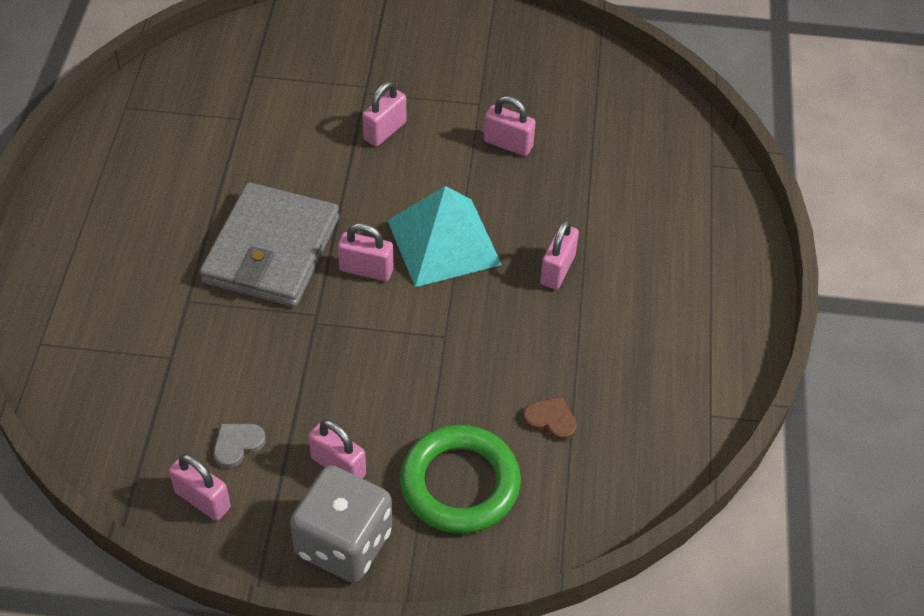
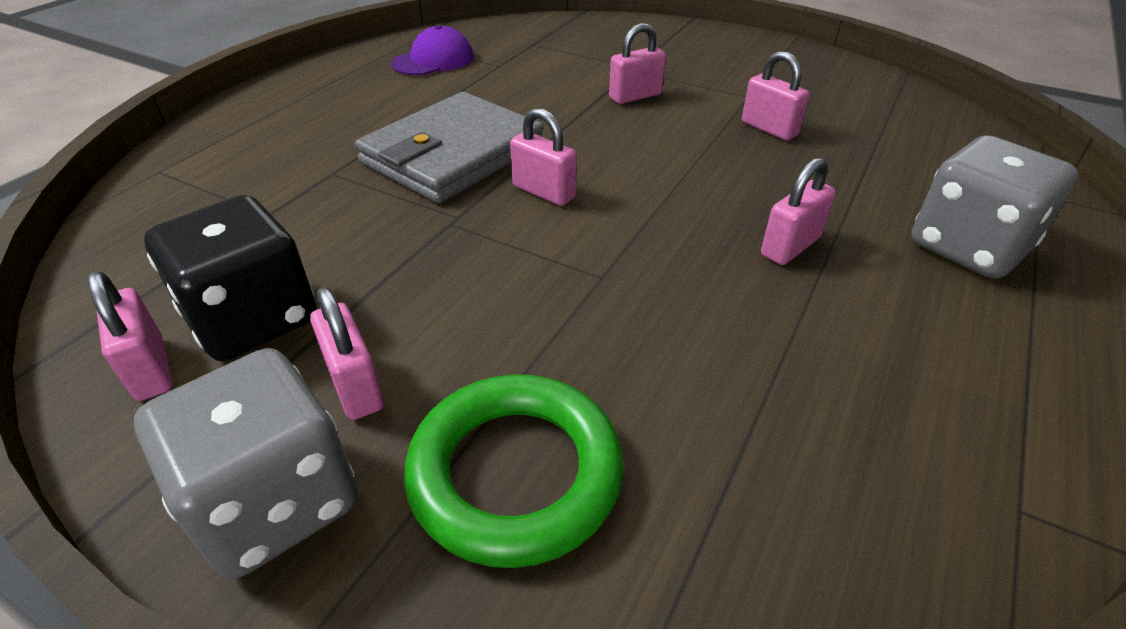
camera: 25 degrees right, 10 degrees down
(172, 128) = (433, 60): none -> purple cap
(237, 445) = (253, 319): grey heart -> black dice
(443, 242) = (651, 189): turquoise pyramid -> none
(551, 420) = (712, 425): brown heart -> none
(669, 234) = (968, 247): none -> grey dice

